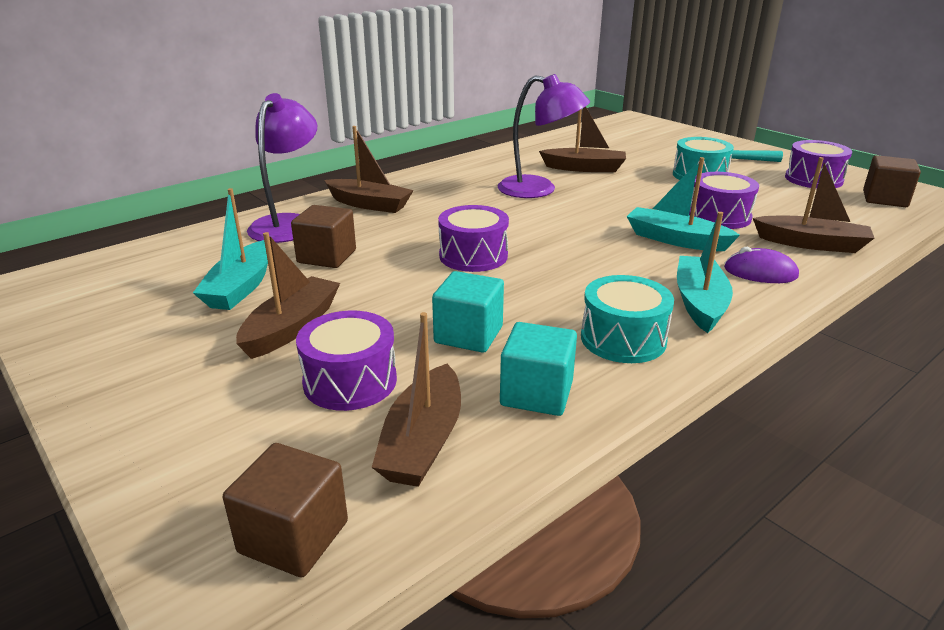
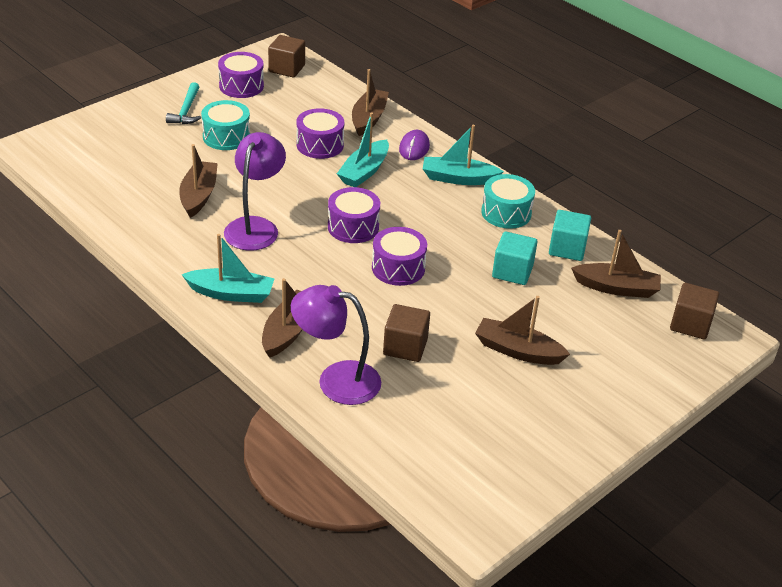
camera: 95 degrees left, 10 degrees up
(241, 287) = (464, 387): turquoise boat -> turquoise boat (231, 293)
(350, 381) = (572, 318): purple drum -> purple drum (353, 227)

